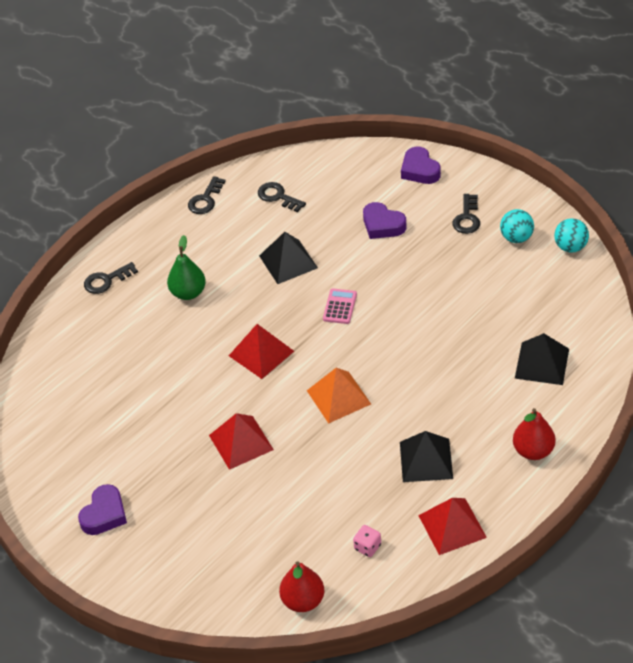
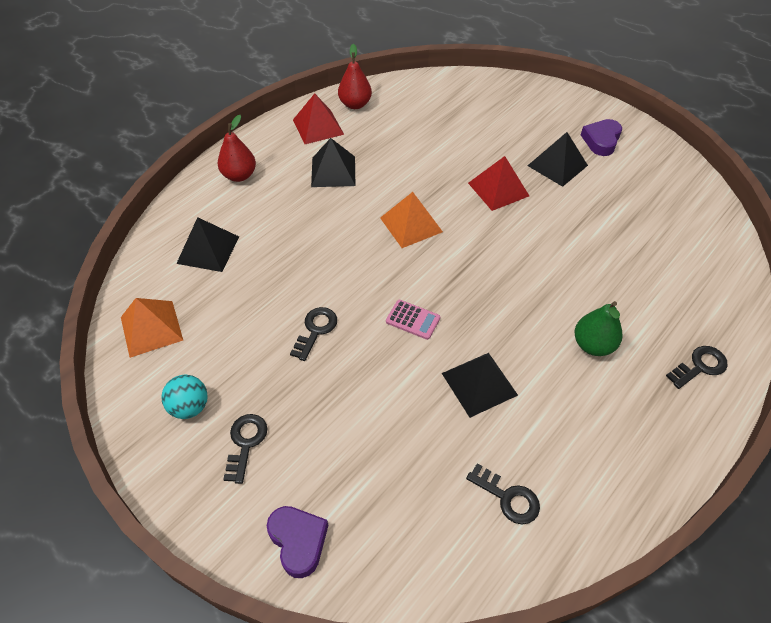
camera: 175 degrees right, 5 degrees up
(167, 476) = (557, 165): none -> black pyramid
(205, 199) = (613, 498): black key -> black key (315, 330)
(261, 353) = (493, 270): red pyramid -> none
(303, 600) = (432, 88): red pear -> red pear (355, 104)
(340, 307) = (413, 320): pink calculator -> pink calculator turned 75 degrees counterclockwise
(367, 547) = (385, 116): pink dice -> none
(382, 225) = (359, 436): purple heart -> none
(570, 247) = (128, 389): turquoise ball -> none
(570, 291) = (151, 328): none -> orange pyramid

